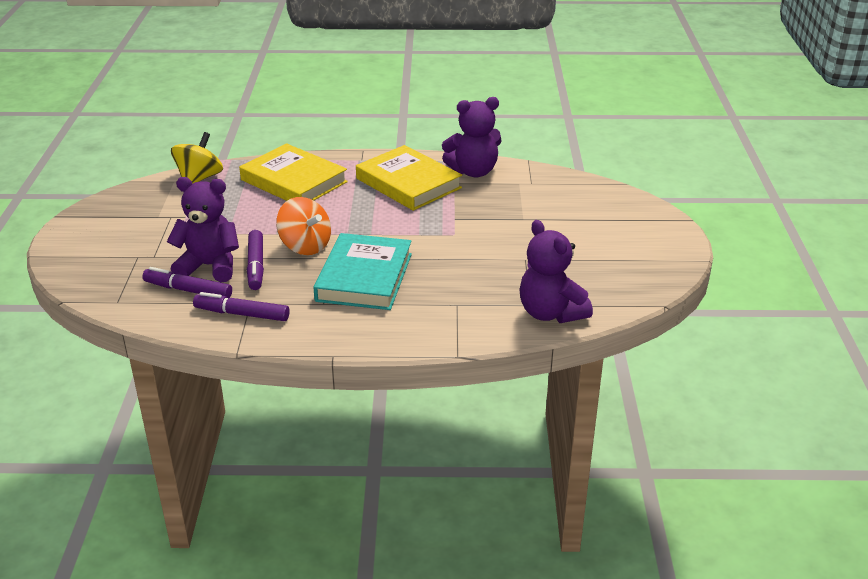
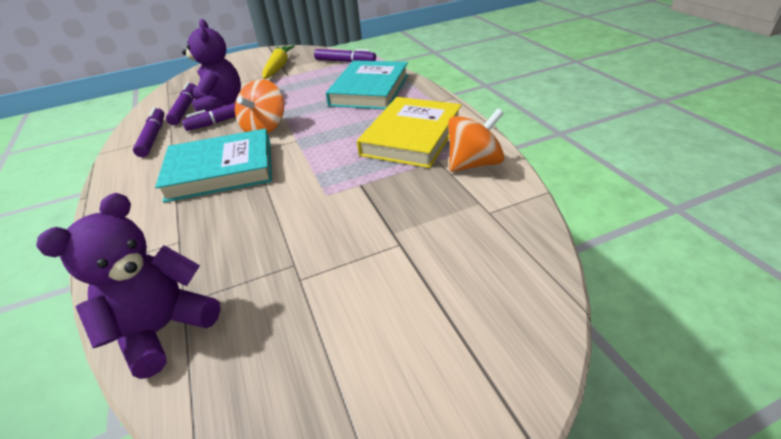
camera: 70 degrees right, 5 degrees up
(150, 219) = (278, 67): none -> yellow carrot
(199, 178) = (345, 61): yellow spinning top -> purple marker
(294, 181) = (370, 90): yellow book -> turquoise book
(473, 171) = (474, 164): purple teddy bear -> orange spinning top

